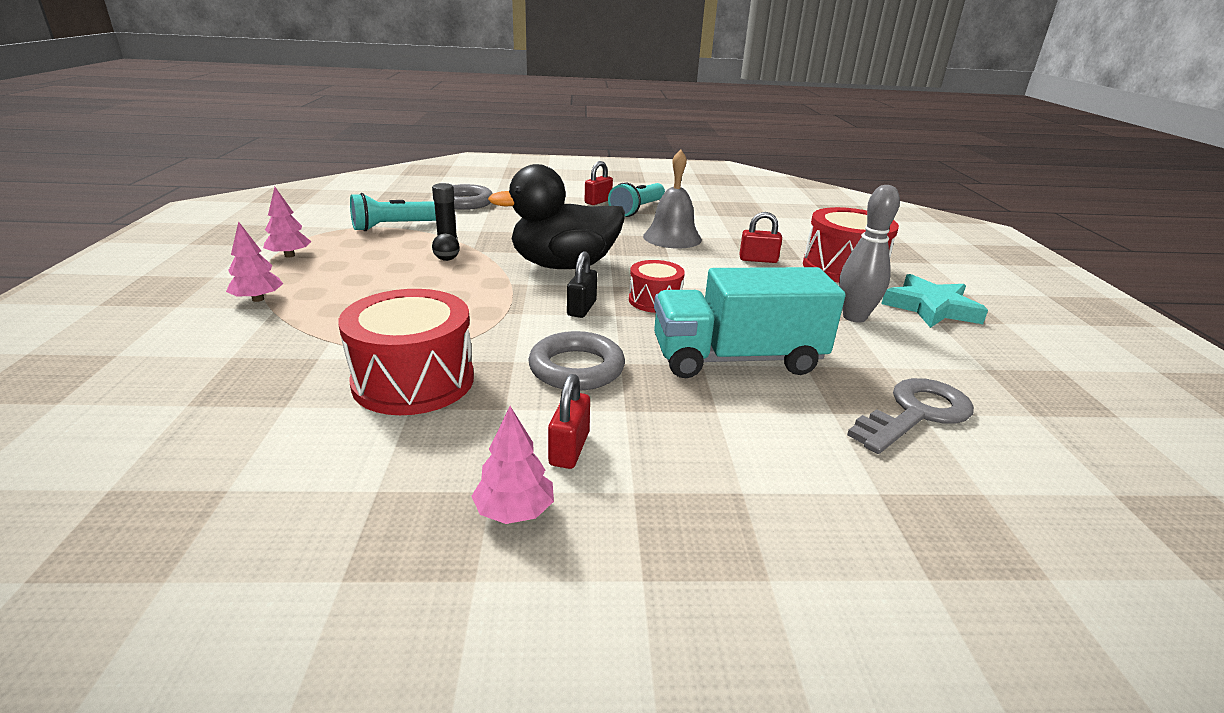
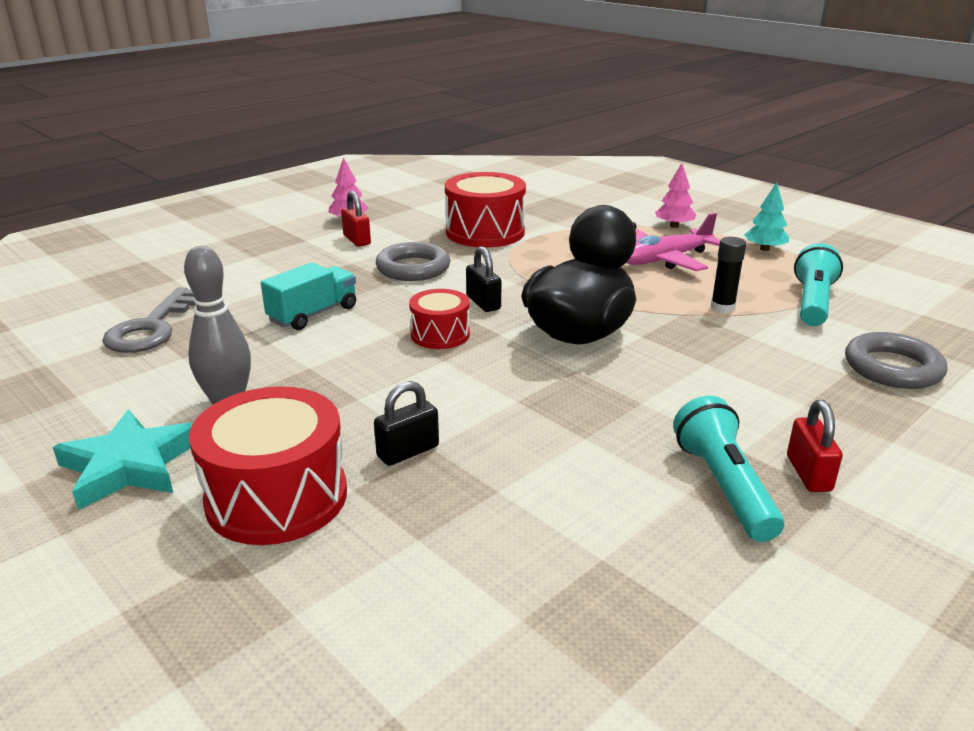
camera: 140 degrees right, 0 degrees up
(289, 255) = (764, 249): pink tree -> turquoise tree
(372, 279) = (665, 260): none -> pink plane
(446, 259) = (674, 294): black ball -> none
(672, 237) = (566, 439): grey bell -> none
(737, 359) = (313, 314): turquoise truck -> turquoise truck, size x0.60
(758, 260) = (408, 451): red padlock -> black padlock

